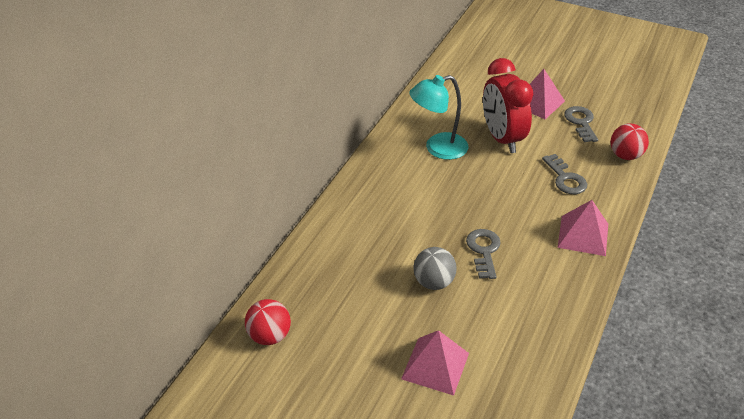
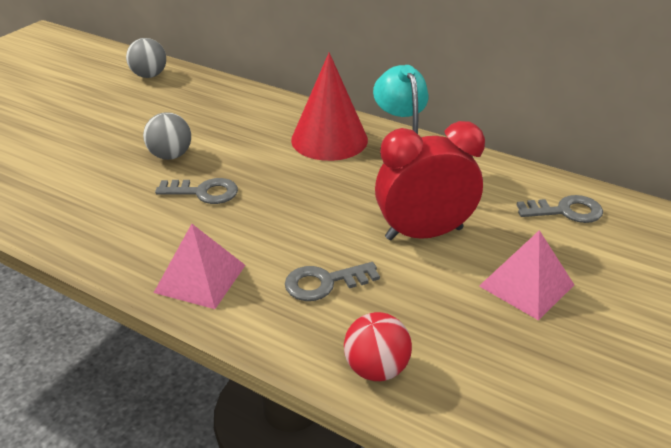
camera: 95 degrees right, 5 degrees down
(269, 336) = (149, 75): red ball -> grey ball
(390, 187) = (329, 139): none -> red cone
(435, 366) = (65, 148): pink pyramid -> none
(581, 122) = (473, 329): grey key -> grey key (566, 211)

